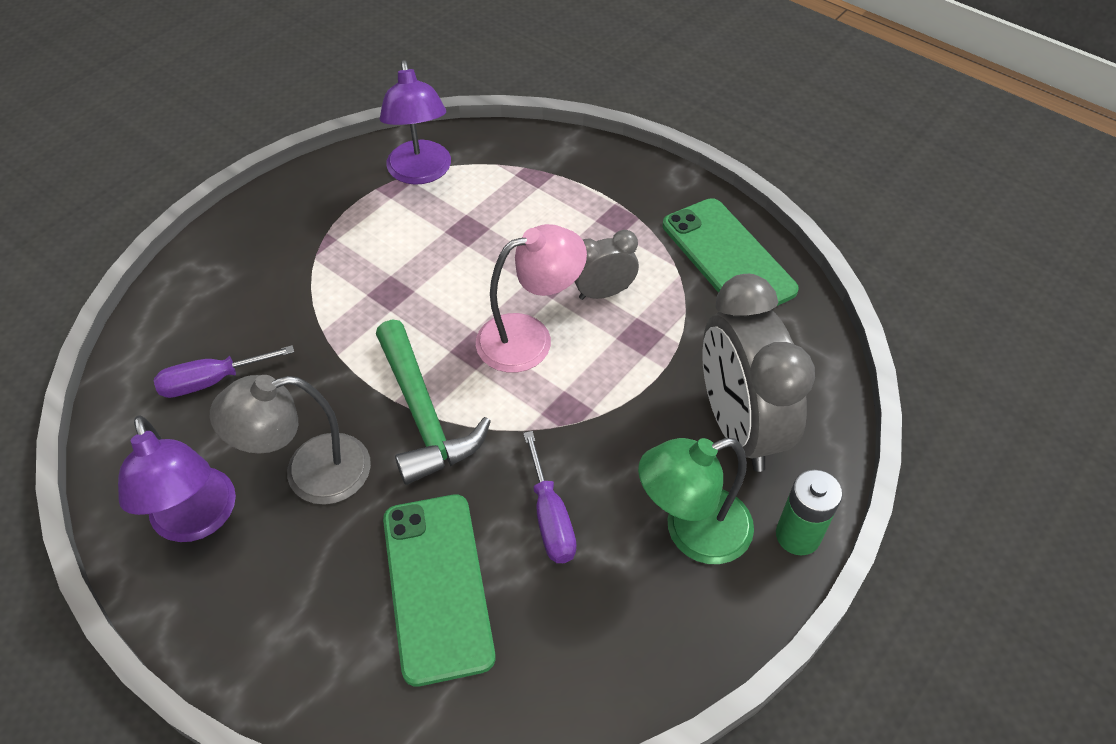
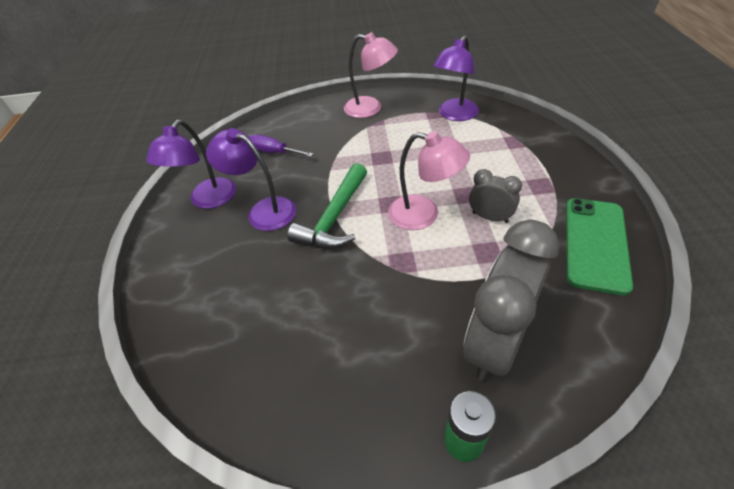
camera: 50 degrees right, 5 degrees down
(286, 224) = (370, 108): none -> pink lamp
(310, 473) = (263, 210): grey lamp -> purple lamp
(437, 586) = (251, 297): green phone -> none
(550, 518) = (334, 307): purple screwdriver -> none
(692, 532) = (398, 379): green lamp -> none

